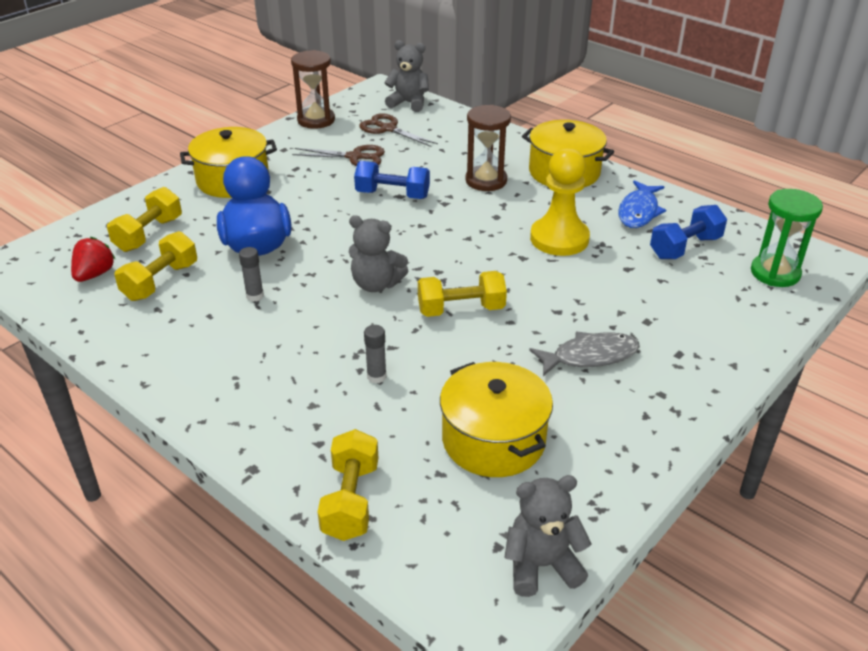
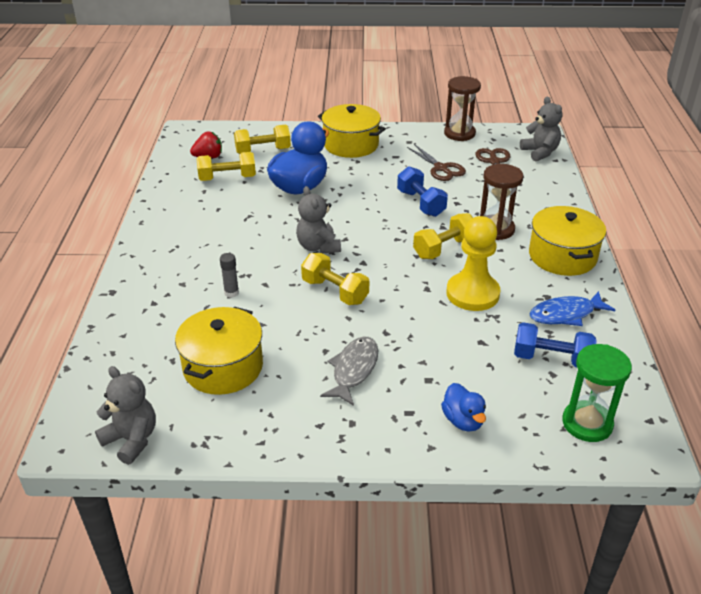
camera: 50 degrees right, 0 degrees up
(255, 296) = (253, 213): grey glue stick -> none
(351, 500) = (119, 338): yellow dumbbell -> yellow dumbbell (444, 248)
(590, 356) = (353, 370): grey fish -> grey fish turned 105 degrees counterclockwise
(717, 330) = (463, 421): none -> blue duck

